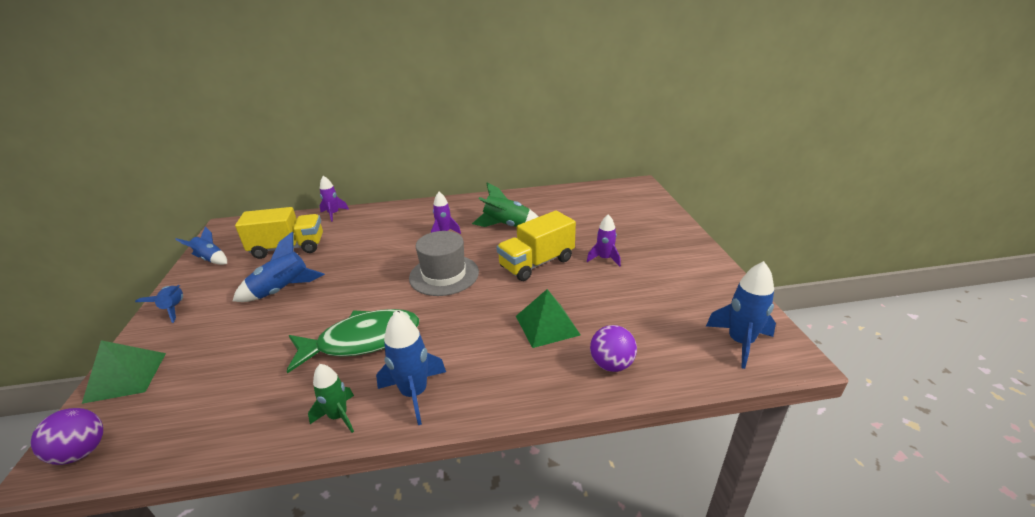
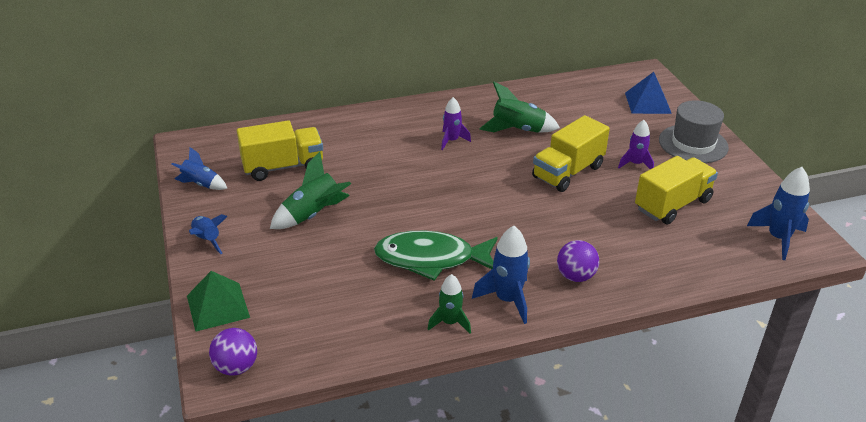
camera: 10 degrees left, 5 degrees up
(282, 290) = (313, 215): blue rocket -> green rocket
(334, 214) = (307, 122): purple rocket -> none
(362, 341) = (431, 259): green fish -> green fish turned 150 degrees counterclockwise
(444, 275) = (477, 189): grey hat -> grey hat (693, 144)
(547, 325) = (602, 234): green pyramid -> none
(611, 364) = (671, 264): purple ball -> purple ball (575, 276)
(630, 299) = (672, 205): none -> yellow truck
(632, 208) = (647, 103): none -> blue pyramid

